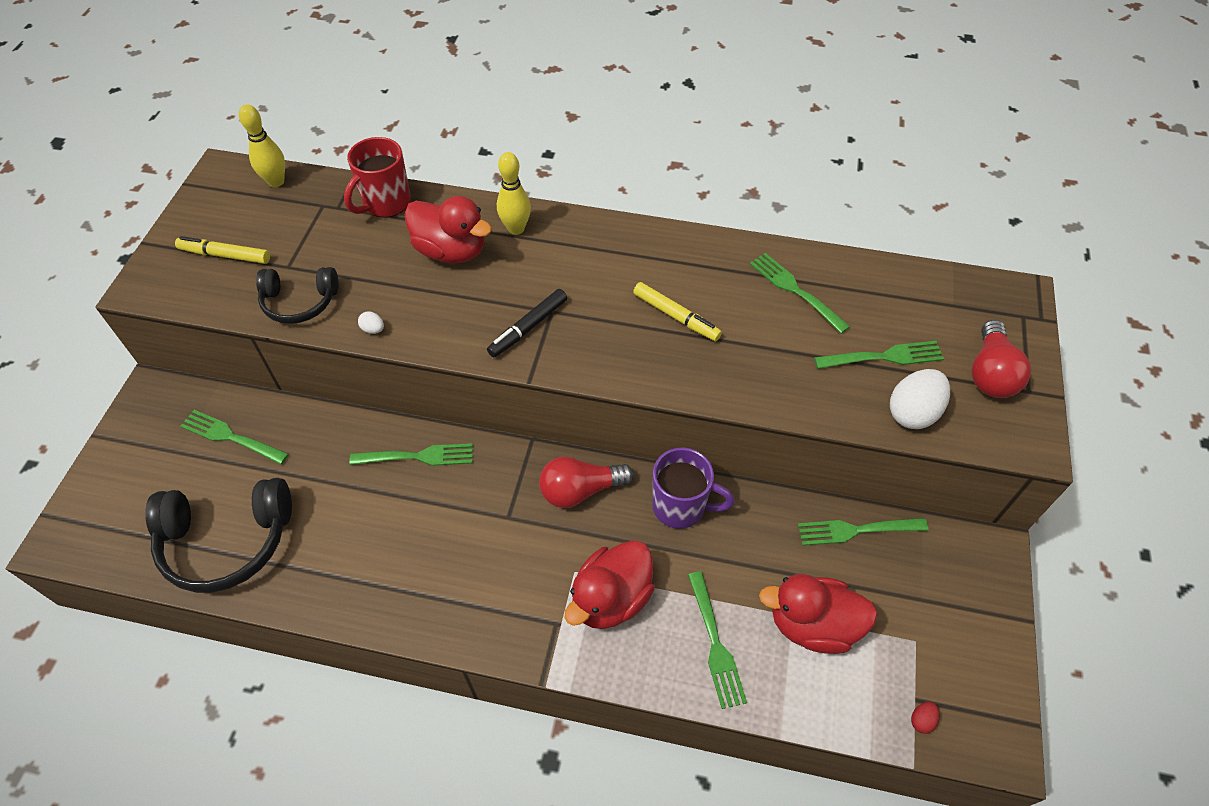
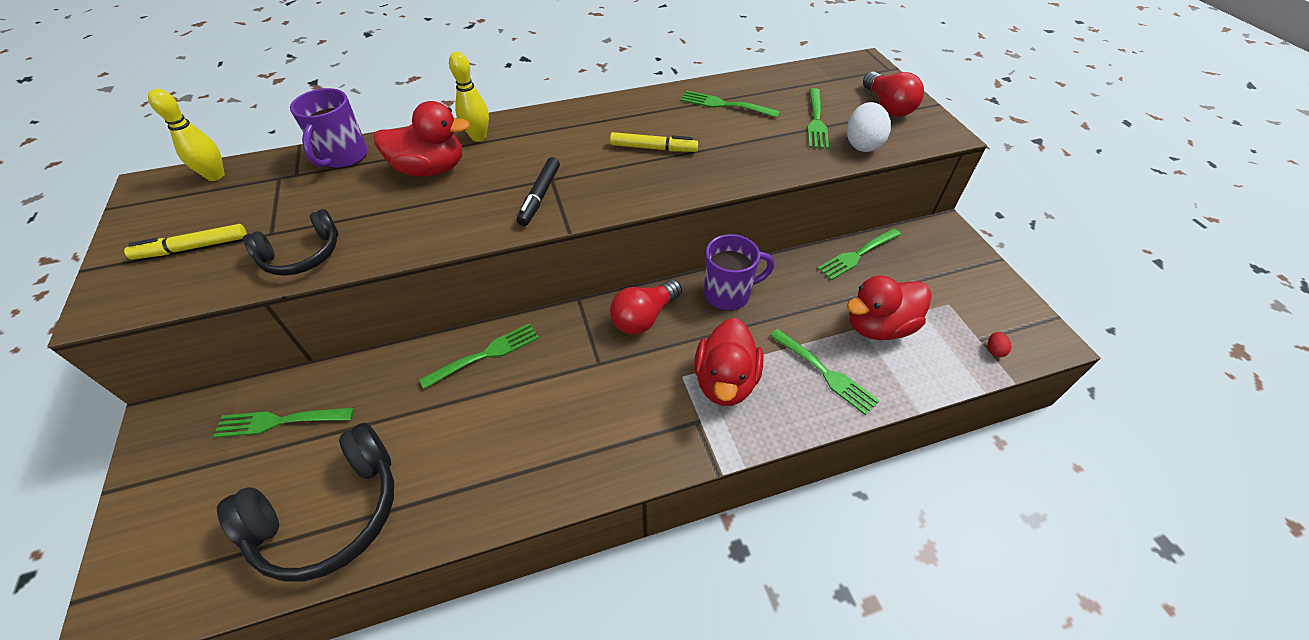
camera: 30 degrees left, 5 degrees down
(373, 329) = (395, 248): white egg -> none
(386, 203) = (343, 157): red mug -> purple mug
(884, 357) = (816, 121): green fork -> green fork turned 135 degrees clockwise

